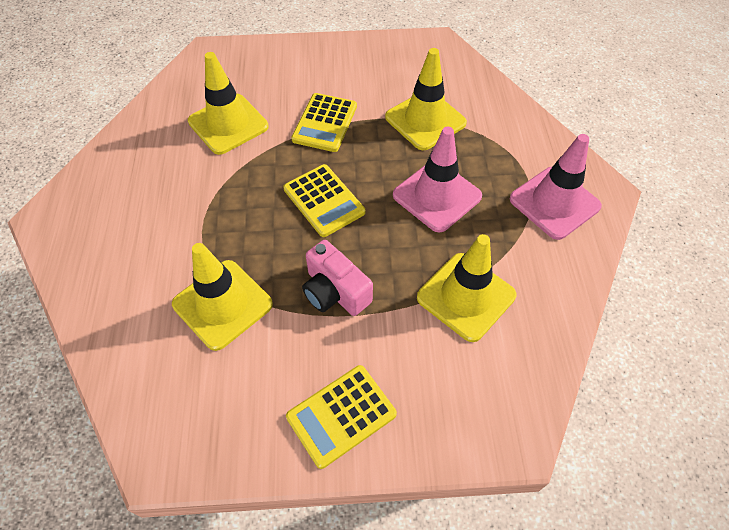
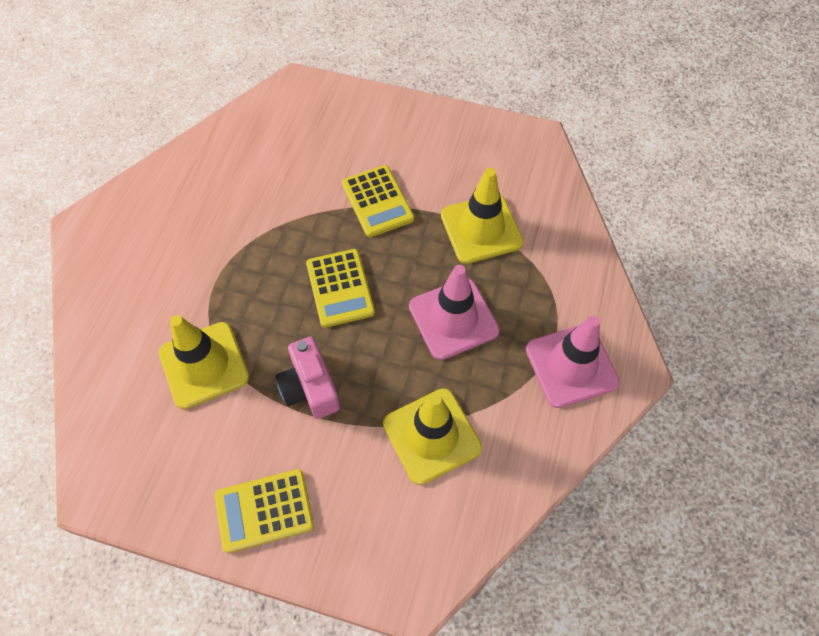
camera: 20 degrees right, 5 degrees up
(228, 124) = (283, 174): yellow traffic cone -> none
(325, 123) = (377, 201): yellow calculator -> yellow calculator turned 60 degrees counterclockwise

